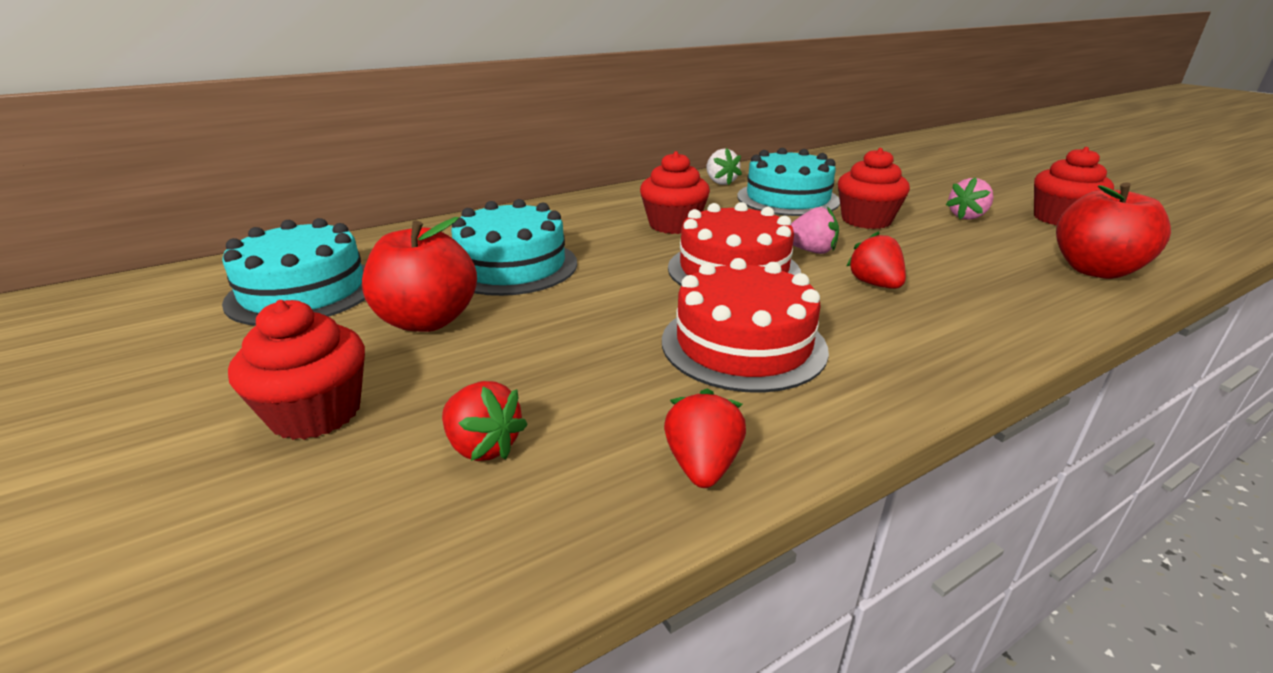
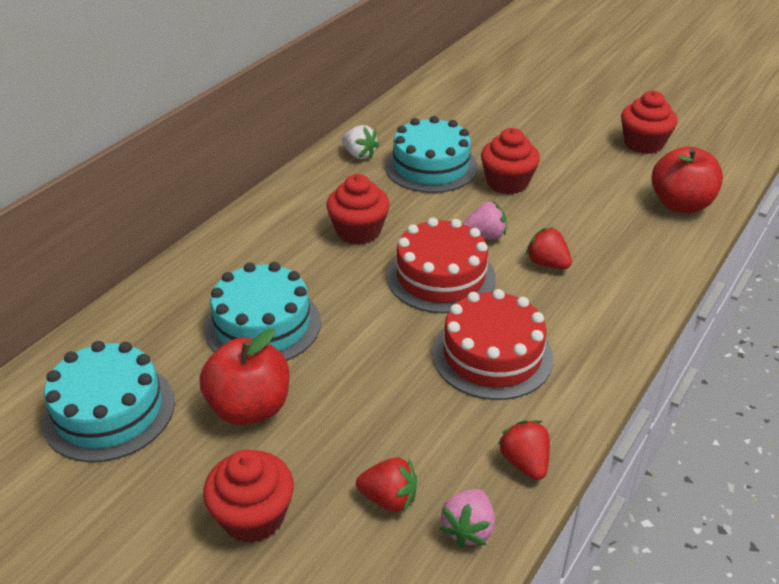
camera: 25 degrees left, 10 degrees up
(967, 216) = (578, 157): pink strawberry -> pink strawberry (468, 529)

